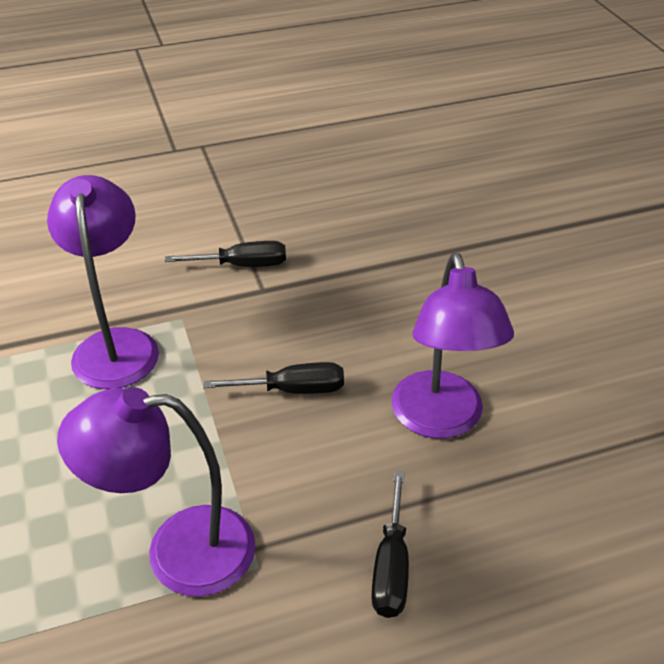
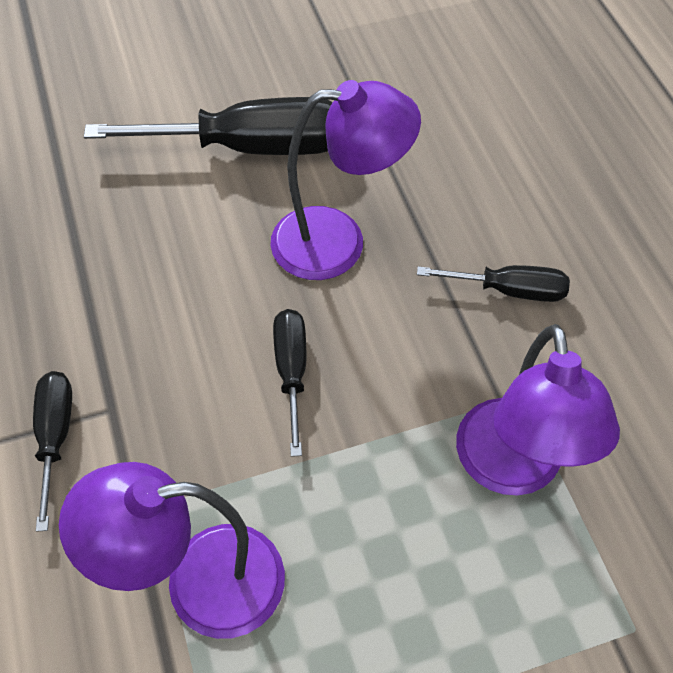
camera: 90 degrees left, 15 degrees up
(549, 353) = (250, 147): none -> black screwdriver

